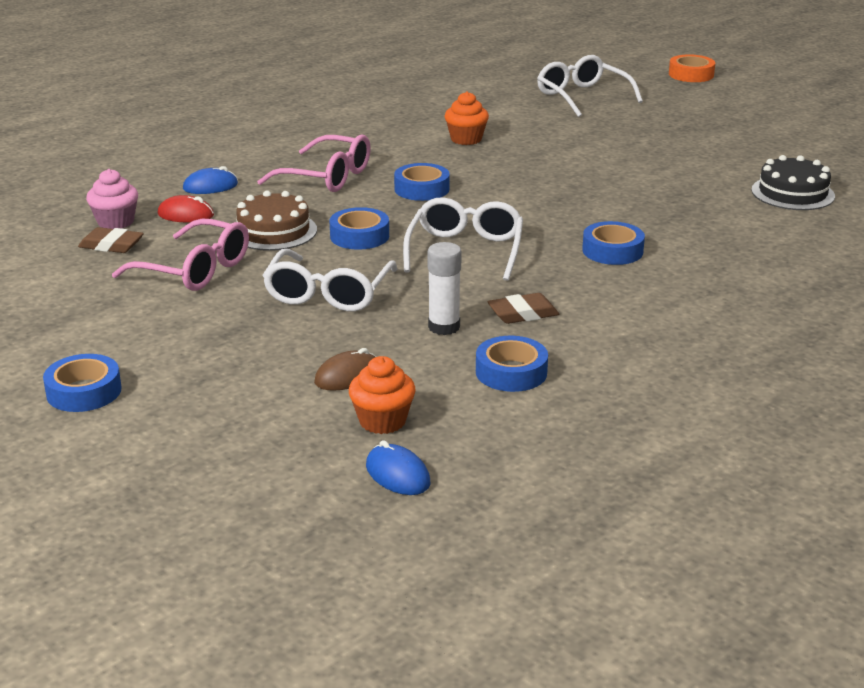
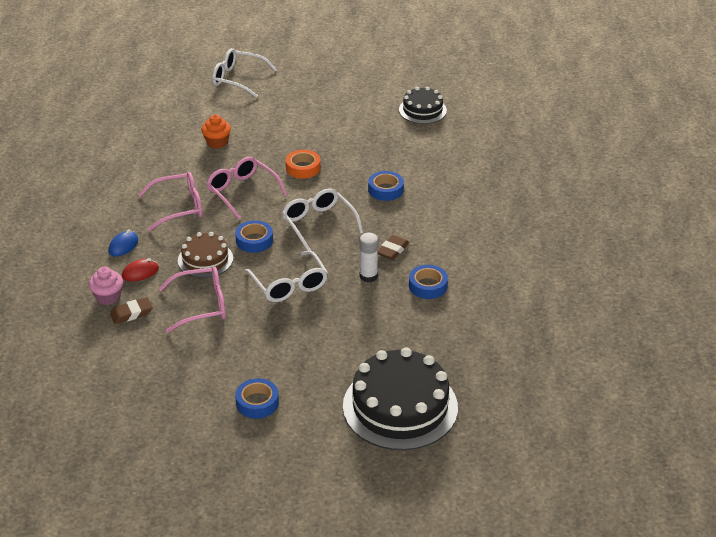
camera: 40 degrees left, 10 degrees up
(245, 491) = (400, 406): none -> black cake
(348, 376) = (363, 326): brown mouse -> none
(382, 421) = (408, 341): orange cupcake -> none
(397, 474) = (448, 363): blue mouse -> none
(421, 189) = (242, 192): blue tape -> pink glasses
(691, 74) = (275, 35): orange tape -> orange tape (303, 168)

